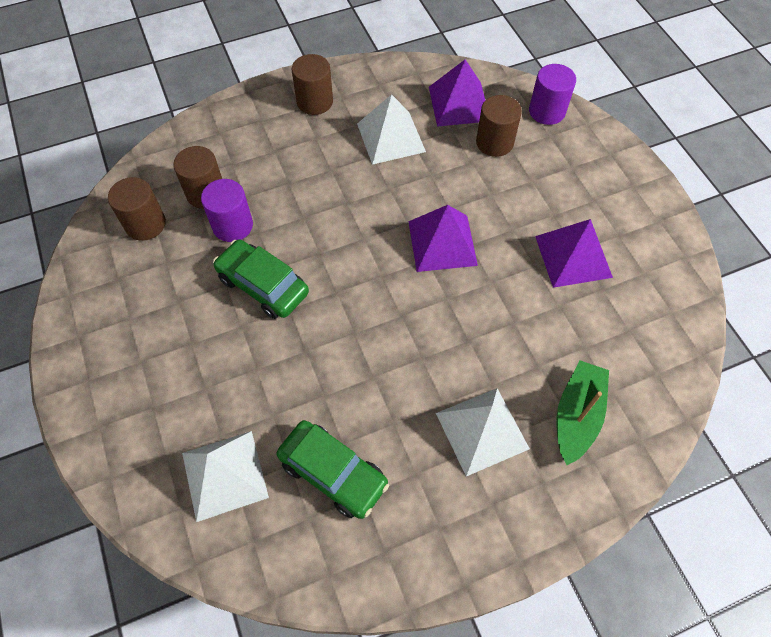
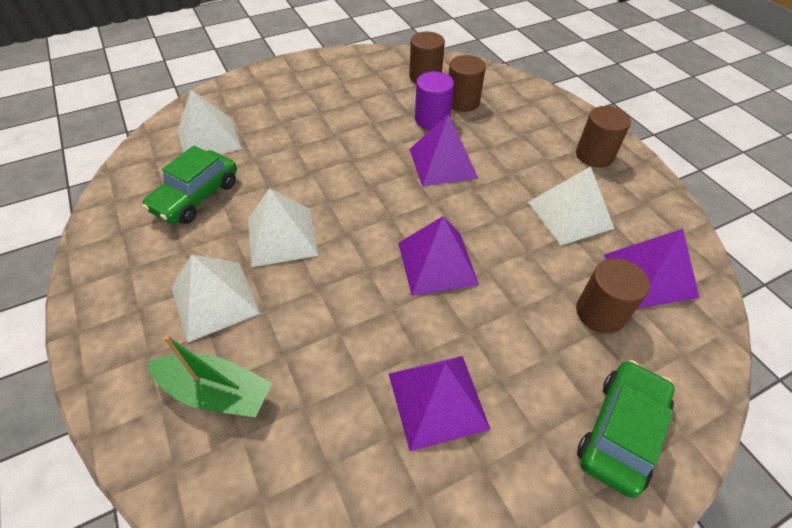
camera: 85 degrees right, 10 degrees down
(263, 285) = (373, 142): green car -> green car (620, 431)
(308, 223) = (443, 163): none -> purple pyramid
(402, 374) = (282, 236): none -> white pyramid
(547, 111) = (684, 377): purple cylinder -> none

